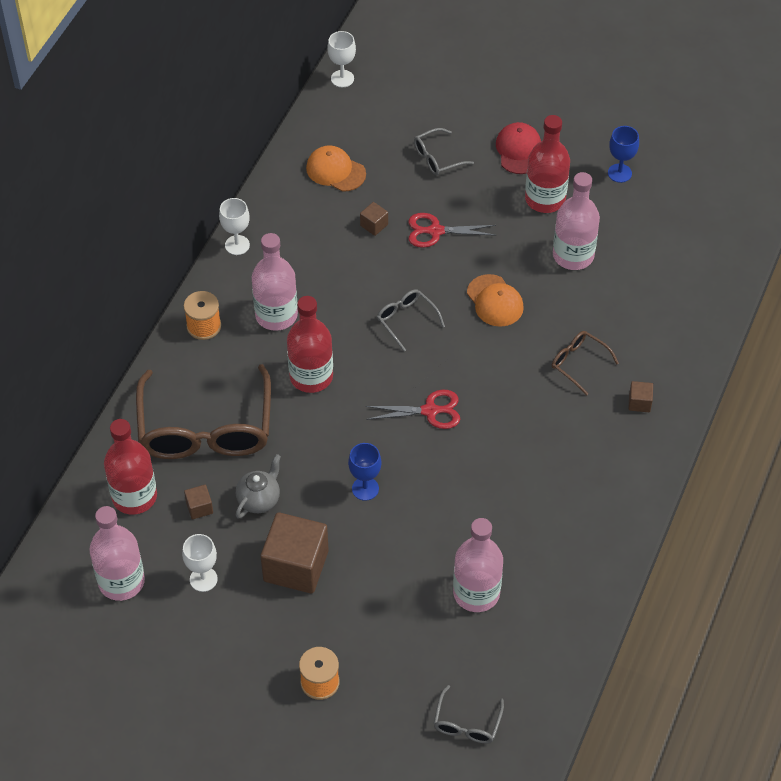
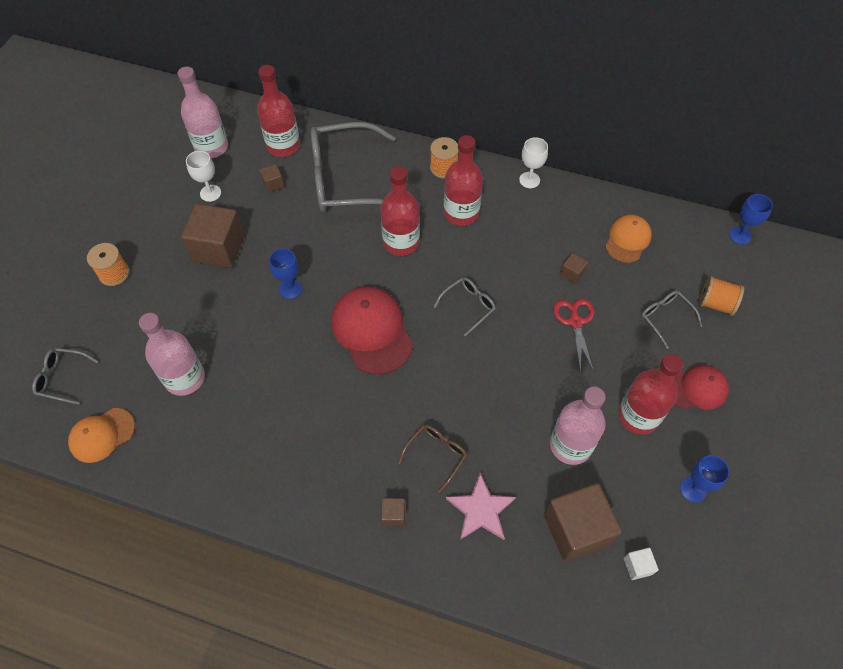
camera: 85 degrees right, 5 degrees up
(206, 427) = (346, 180): brown glasses -> grey glasses
(259, 499) = (280, 219): grey teapot -> none
(276, 315) = (461, 213): pink bottle -> red bottle
(342, 78) = (740, 235): white goblet -> blue goblet
(424, 116) = (715, 304): none -> orange spool
(430, 411) = (372, 331): red scissors -> red cap
(495, 301) = (501, 376): orange cap -> orange cap (102, 435)
(636, 333) = (481, 510): none -> pink star
(655, 263) = (576, 529): none -> brown cube
(689, 225) = (637, 566): none -> white cube

